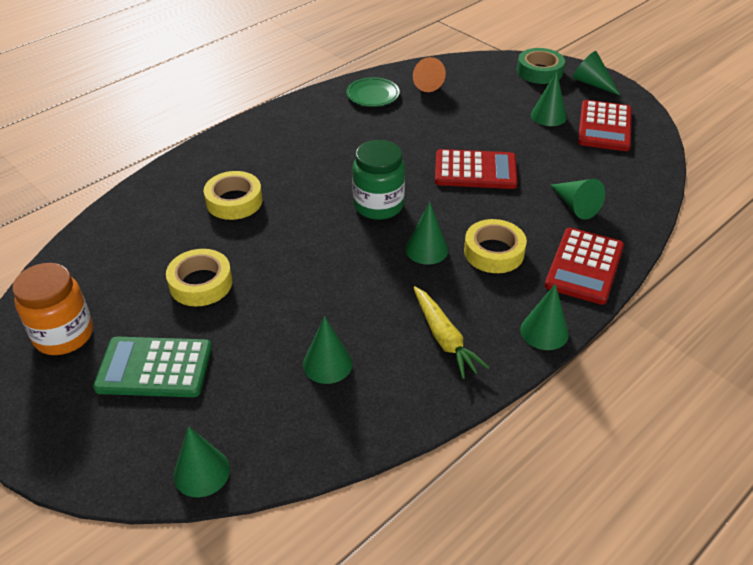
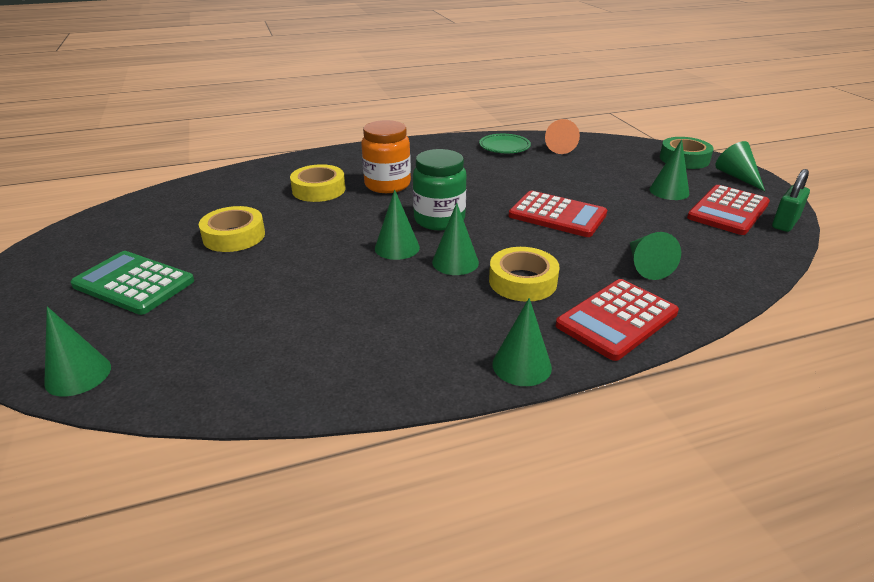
camera: 25 degrees right, 10 degrees down
(64, 335) = (97, 242): orange jar -> orange jar (387, 185)
(327, 364) = (275, 325): green cone -> green cone (397, 247)
(444, 338) = (407, 338): yellow carrot -> none
(651, 129) = (785, 223): none -> green padlock

